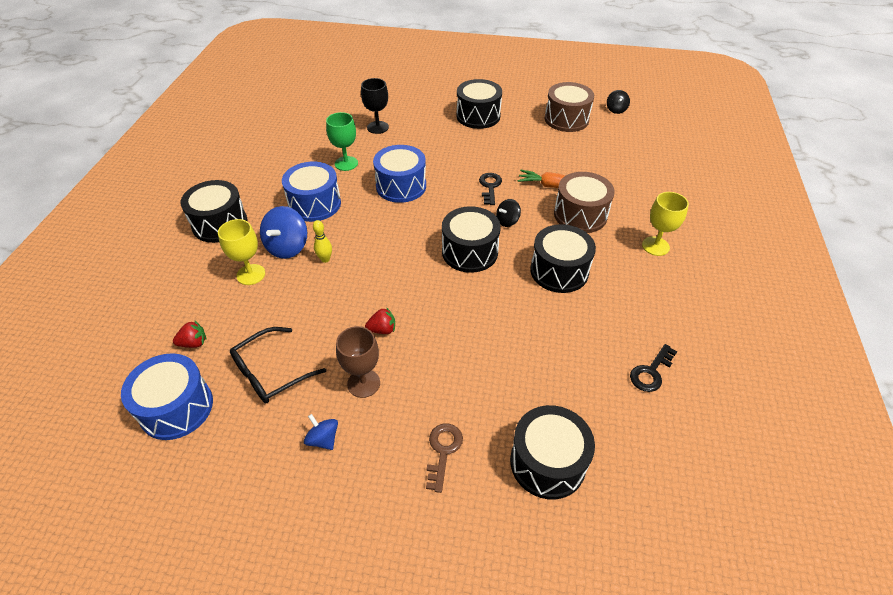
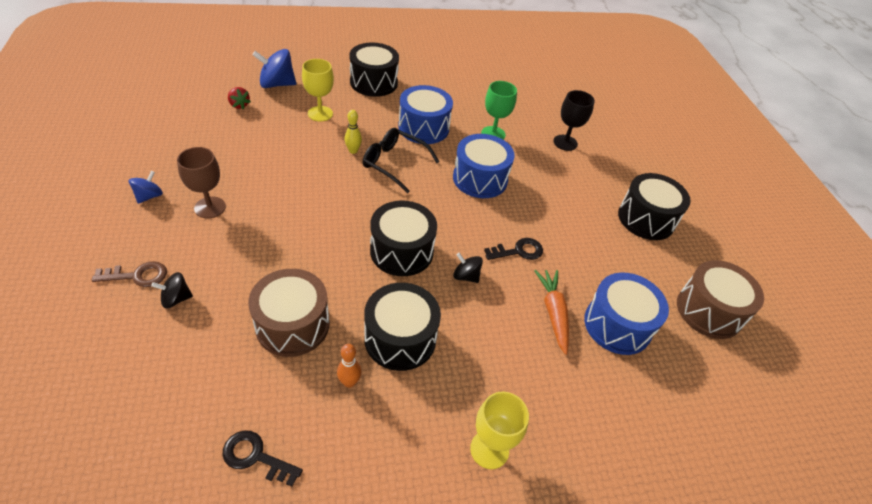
camera: 65 degrees right, 0 degrees up
(176, 408) = (176, 114): blue drum -> blue drum (617, 325)
(270, 373) = (215, 151): black glasses -> black glasses (394, 163)
(287, 247) = (360, 125): blue spinning top -> blue spinning top (277, 84)
(382, 329) = (275, 206): red strawberry -> none
(547, 462) = (123, 361): black drum -> none
(580, 215) = (512, 349): brown drum -> brown drum (292, 325)
(594, 307) = (349, 382): none -> orange bowling pin
(616, 110) = (781, 372): black spinning top -> black spinning top (176, 299)

